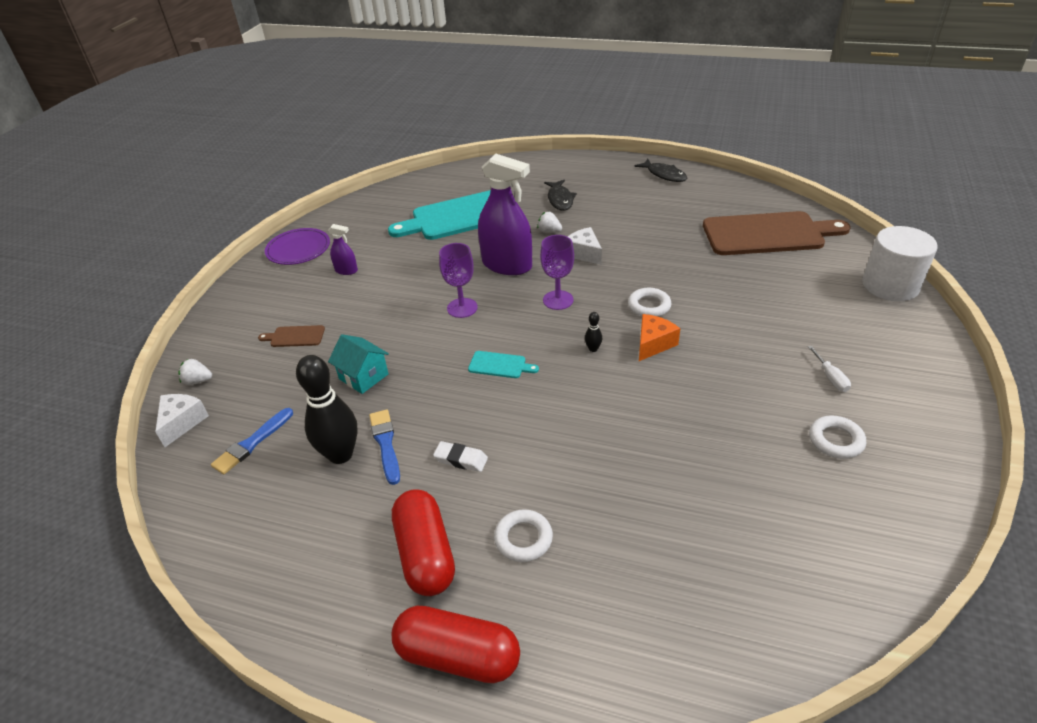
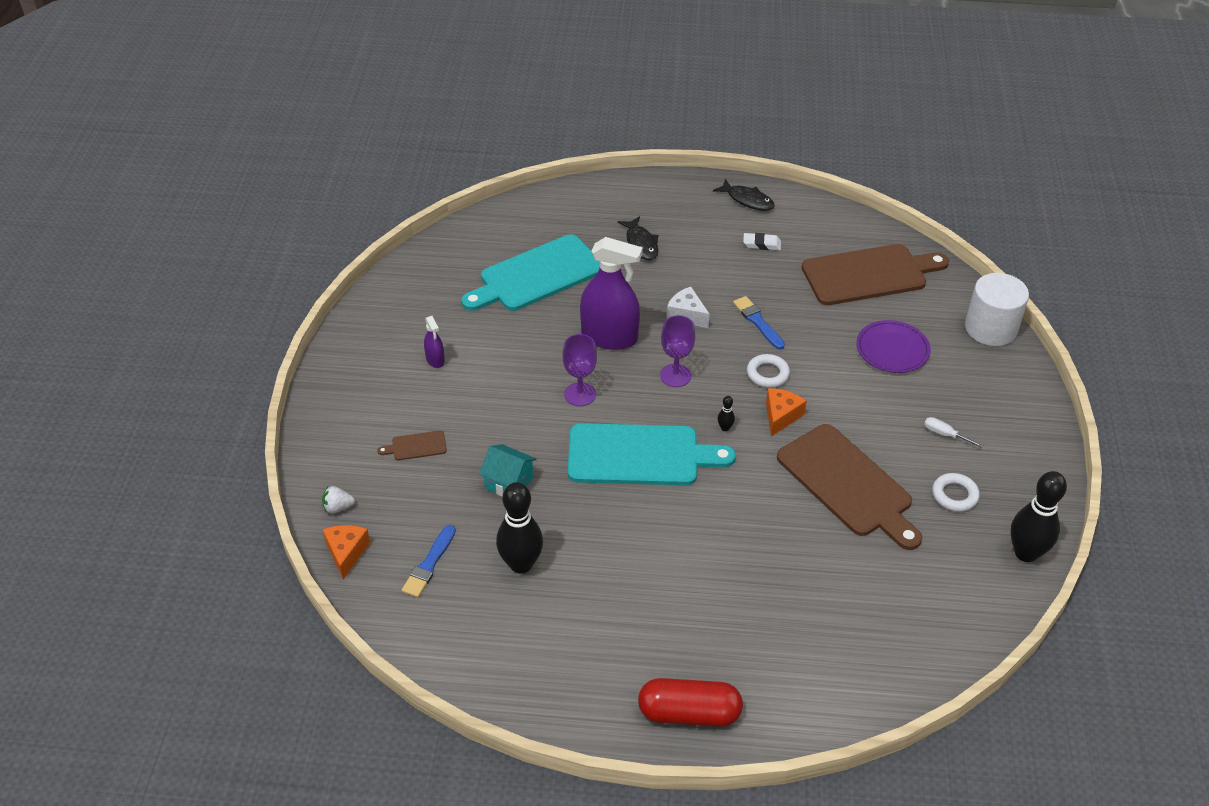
camera: 15 degrees left, 5 degrees up
(182, 423) = (346, 553): white cheese -> orange cheese
(298, 249) = (366, 336): purple plate -> purple plate (892, 349)
(346, 270) = (435, 360): purple spray bottle -> purple spray bottle turned 60 degrees clockwise
(385, 444) = (559, 548): blue brush -> blue brush (758, 322)
(425, 554) = (634, 640): red capsule -> none
(461, 459) = (635, 554): white eraser -> white eraser (762, 244)
(500, 365) = (640, 455): turquoise cutting board -> turquoise cutting board, size x2.44
(523, 539) = (712, 616): white ring -> none
(549, 231) = (641, 289): white strawberry -> none
(712, 415) = (848, 484): none -> brown cutting board
(830, 378) = (945, 434): white screwdriver -> white screwdriver turned 150 degrees clockwise
(922, 517) = (1026, 553): none -> black bowling pin

